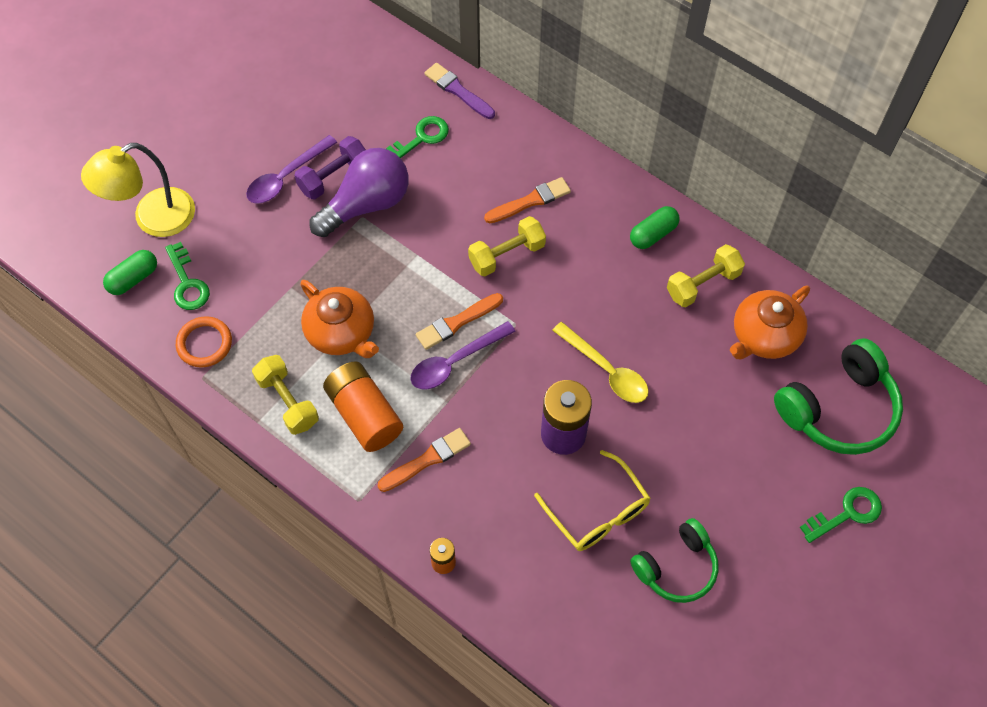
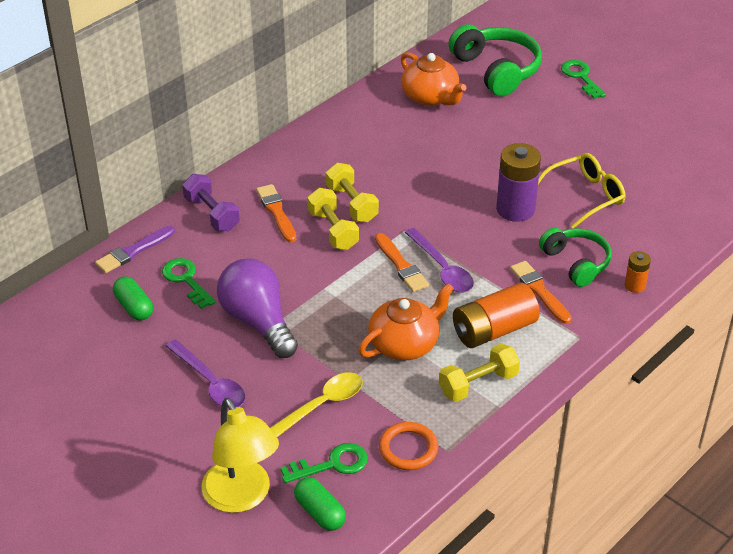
camera: 85 degrees left, 20 degrees down
(333, 177) = (218, 345): purple dumbbell -> purple dumbbell (212, 214)
(606, 370) = (456, 181): yellow spoon -> yellow spoon (320, 406)
(653, 234) = (325, 144): green capsule -> green capsule (134, 307)
(676, 567) = (629, 160): green headphones -> green headphones (576, 263)
(703, 284) = (379, 122): yellow dumbbell -> yellow dumbbell (352, 204)

